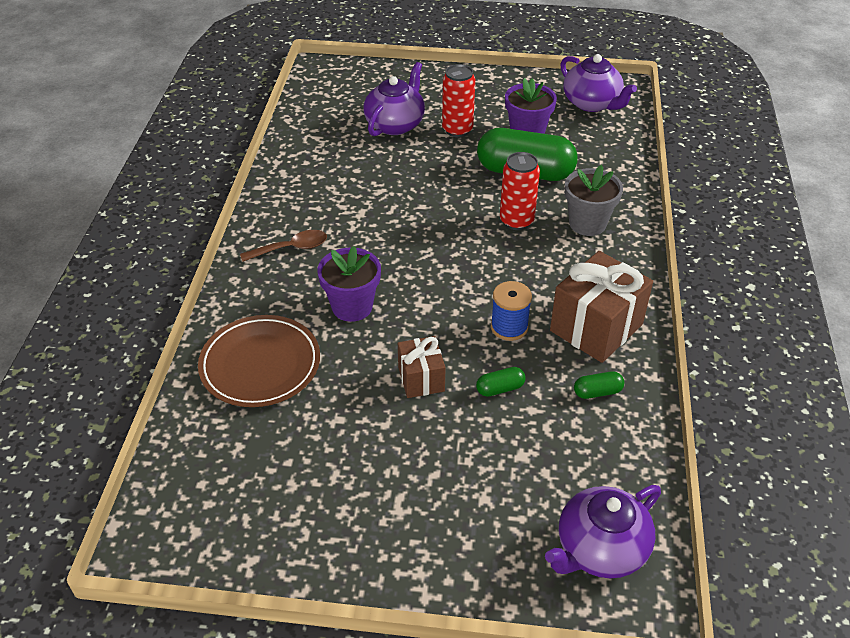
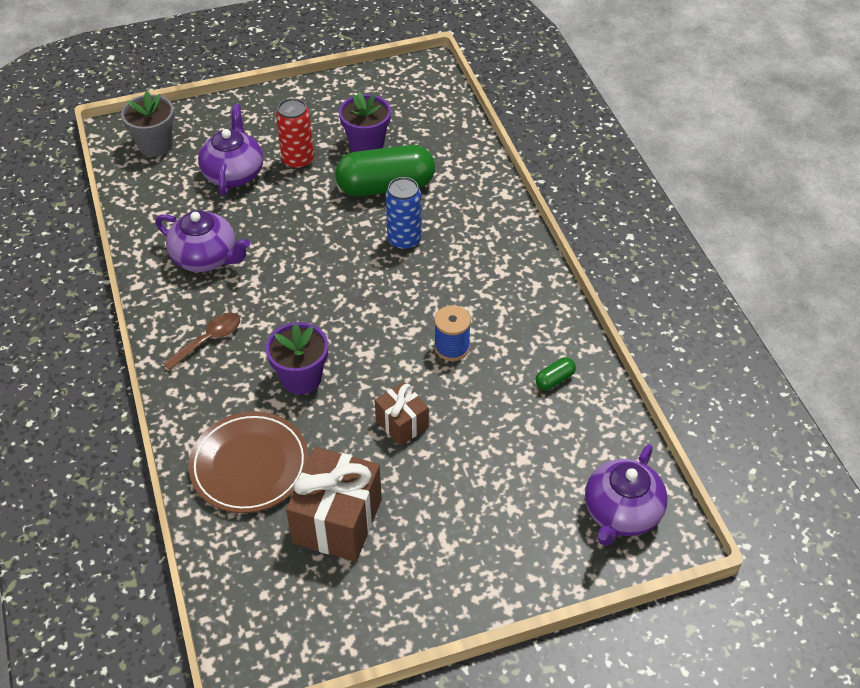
camera: 25 degrees left, 5 degrees up
(500, 388) = (473, 407): green capsule -> none
(516, 221) = (404, 240): red can -> blue can
(587, 223) = (468, 222): grey flower pot -> grey flower pot (155, 145)
(592, 103) = (410, 93): purple teapot -> purple teapot (206, 258)
(596, 327) = (525, 321): brown gift -> brown gift (337, 521)

